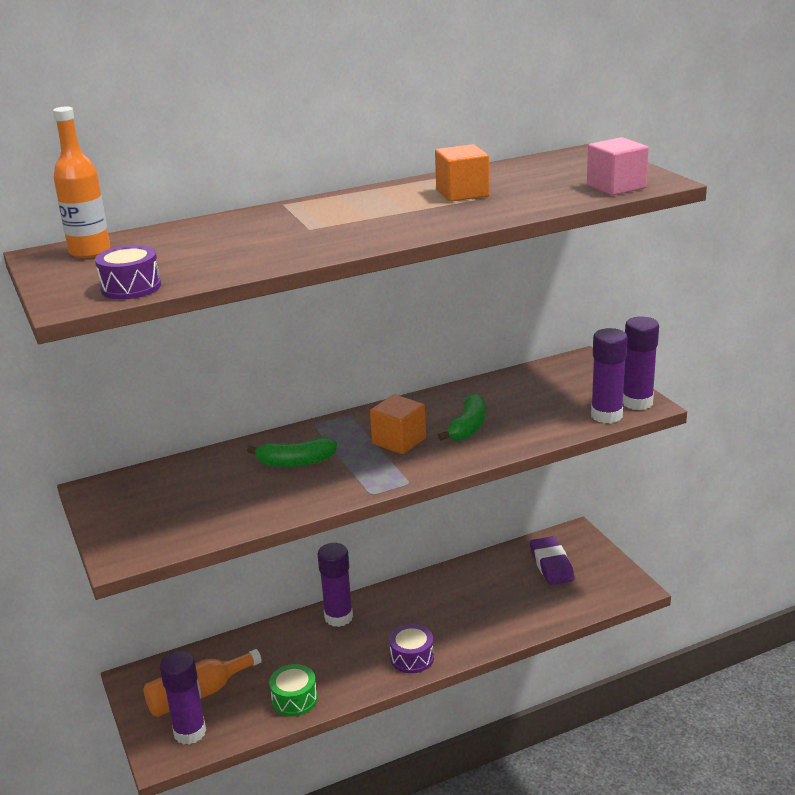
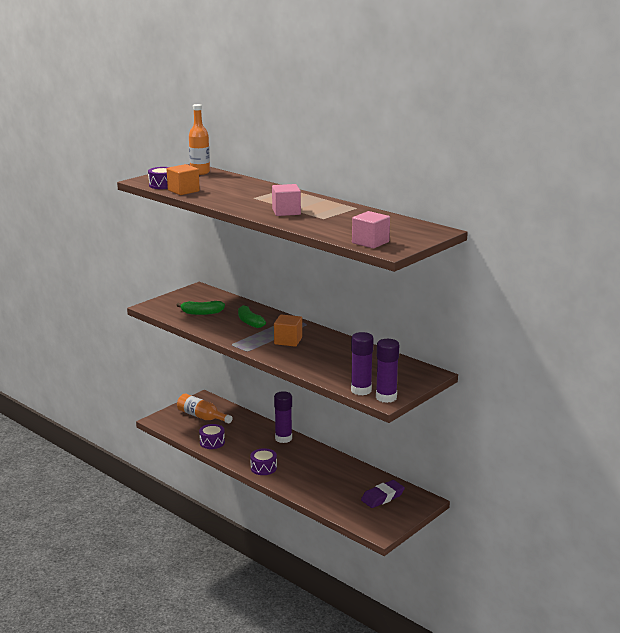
camera: 65 degrees right, 5 degrees down
(190, 732) = (175, 422): purple glue stick -> none
(294, 699) = (212, 442): green drum -> purple drum
(417, 216) = (286, 212): none -> pink cube
(462, 193) = (330, 215): orange cube -> orange cube (183, 191)
(468, 427) = (316, 355): green banana -> green banana (201, 313)

